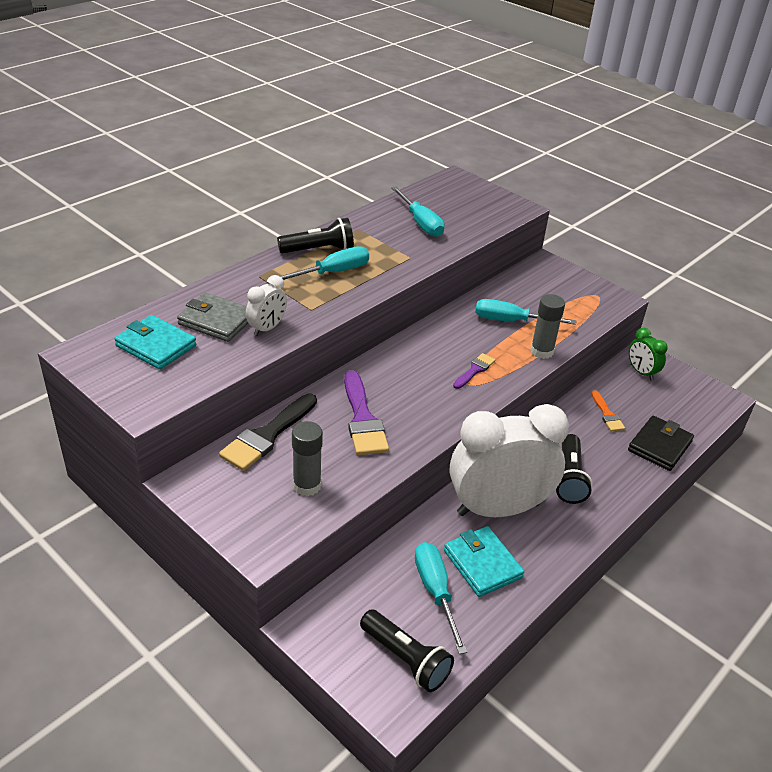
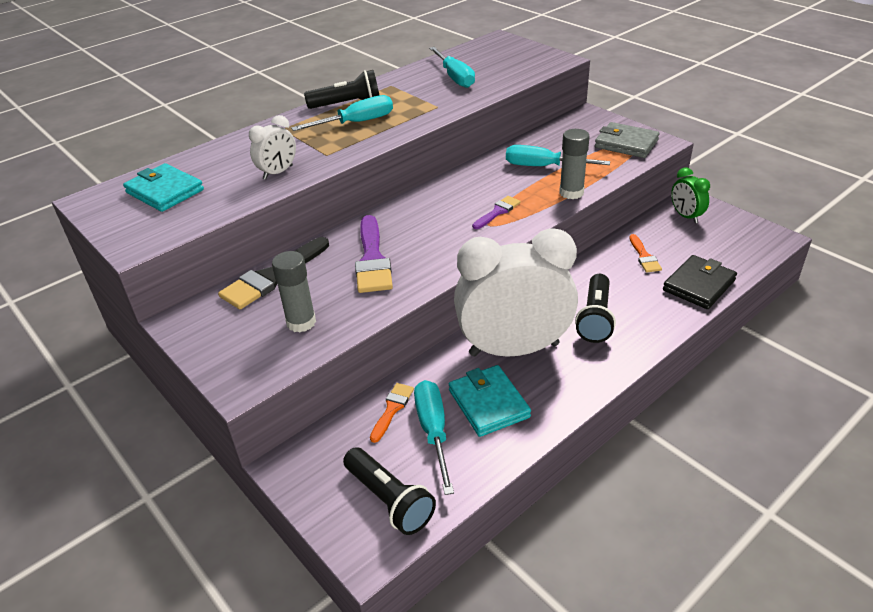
camera: 10 degrees right, 0 degrees up
(216, 321) = (230, 168): grey wallet -> grey wallet (626, 144)
(393, 569) = (392, 409): none -> orange brush

